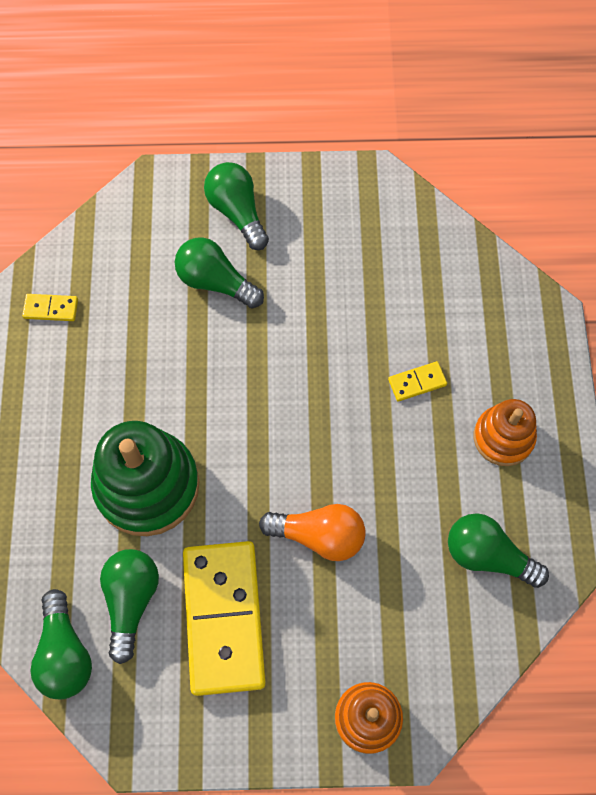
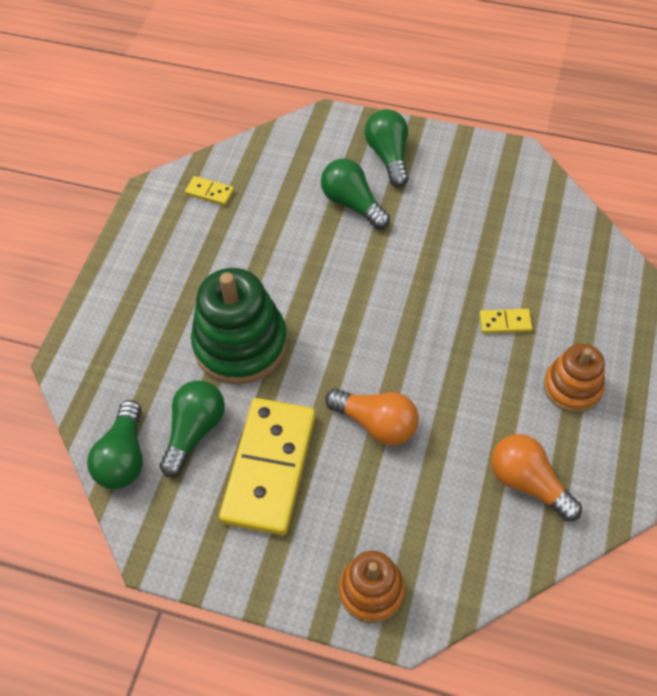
camera: 20 degrees right, 10 degrees down
(488, 555) = (528, 483): green light bulb -> orange light bulb

